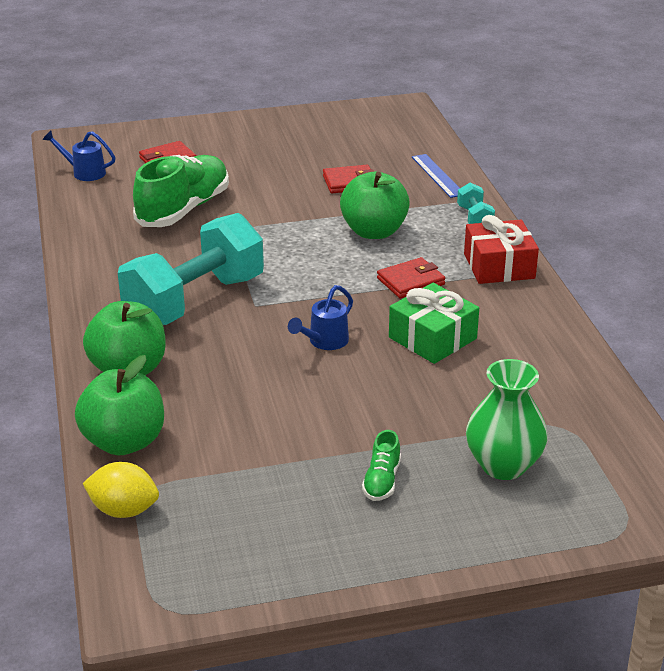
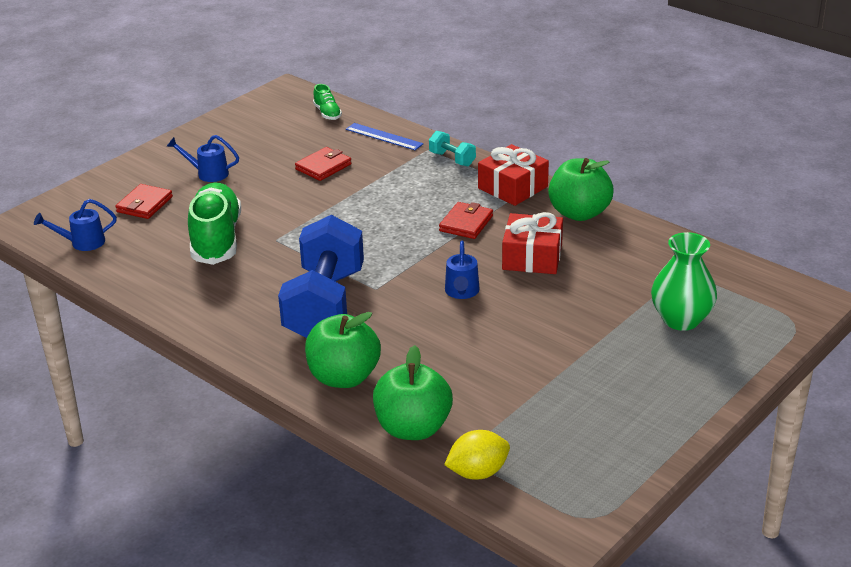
camera: 35 degrees left, 0 degrees up
(195, 301) = (325, 305): turquoise dumbbell -> blue dumbbell
(248, 153) = (208, 173): none -> blue watering can
(374, 232) = (392, 197): green apple -> green apple (579, 213)
(382, 481) = (621, 366): green shoe -> green shoe (327, 113)
(432, 338) = (532, 257): green gift -> red gift

